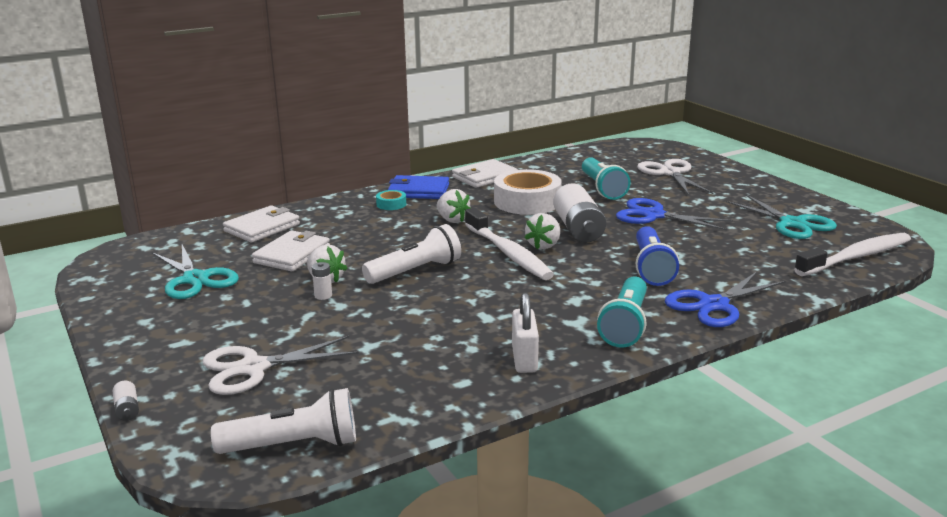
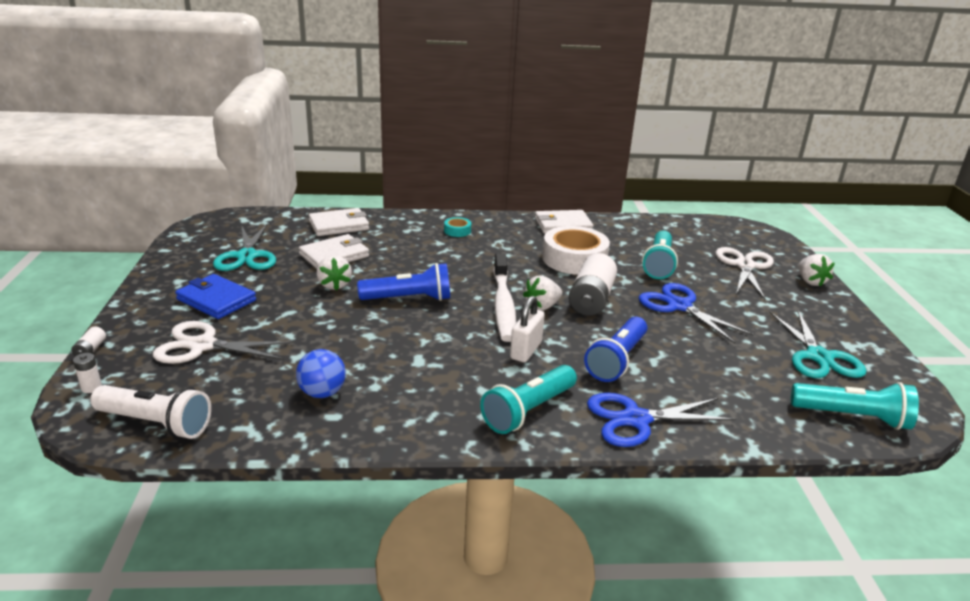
camera: 25 degrees right, 5 degrees up
(323, 296) = (317, 299): white battery -> white battery (91, 387)
(415, 271) = (409, 299): white flashlight -> blue flashlight
(418, 191) = (492, 224): blue wallet -> blue wallet (216, 300)
(429, 368) = (322, 393): none -> blue ball
(452, 220) = (491, 259): white strawberry -> white strawberry (810, 281)
(524, 359) = (404, 413): white padlock -> white padlock (526, 350)
(856, 257) = (852, 417): white toothbrush -> turquoise flashlight

